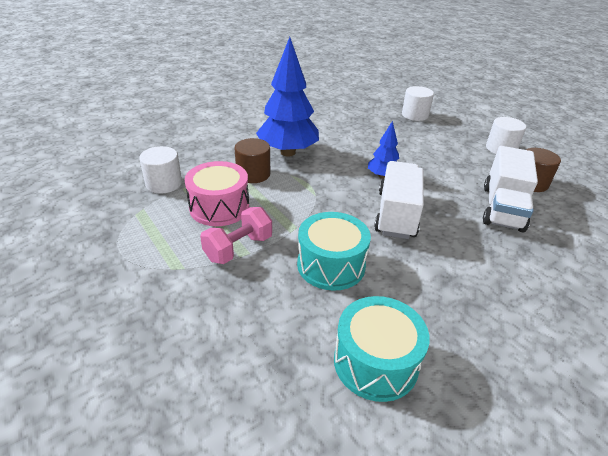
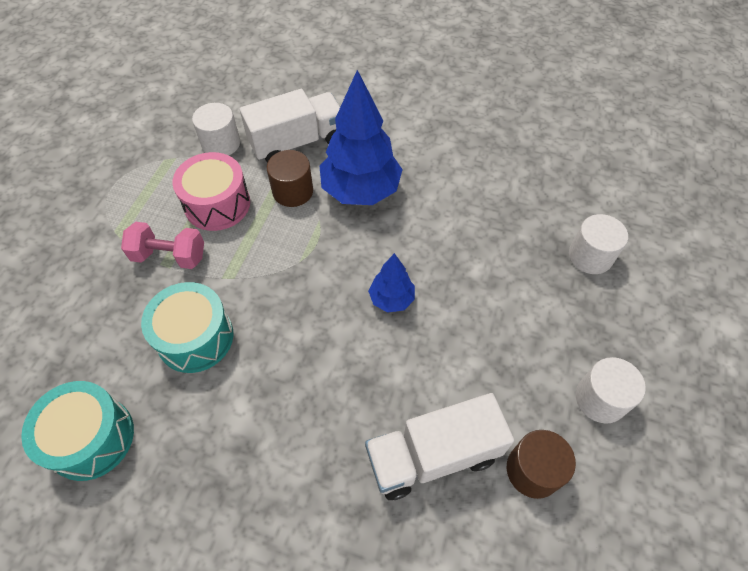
camera: 55 degrees right, 20 degrees up
(396, 214) = (324, 350): white truck -> white truck (297, 142)

